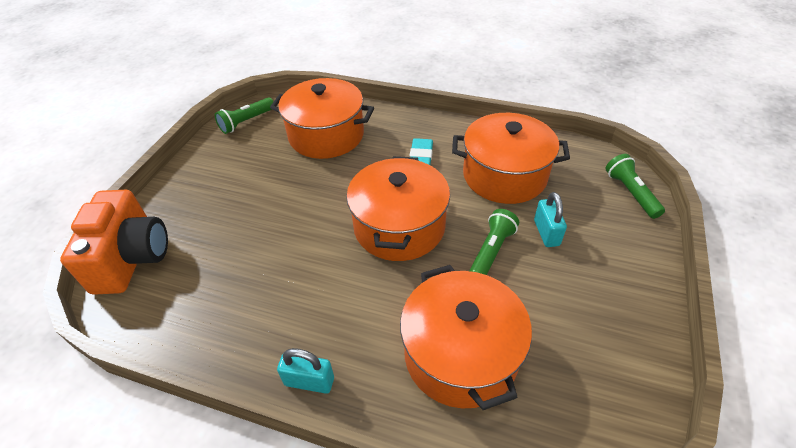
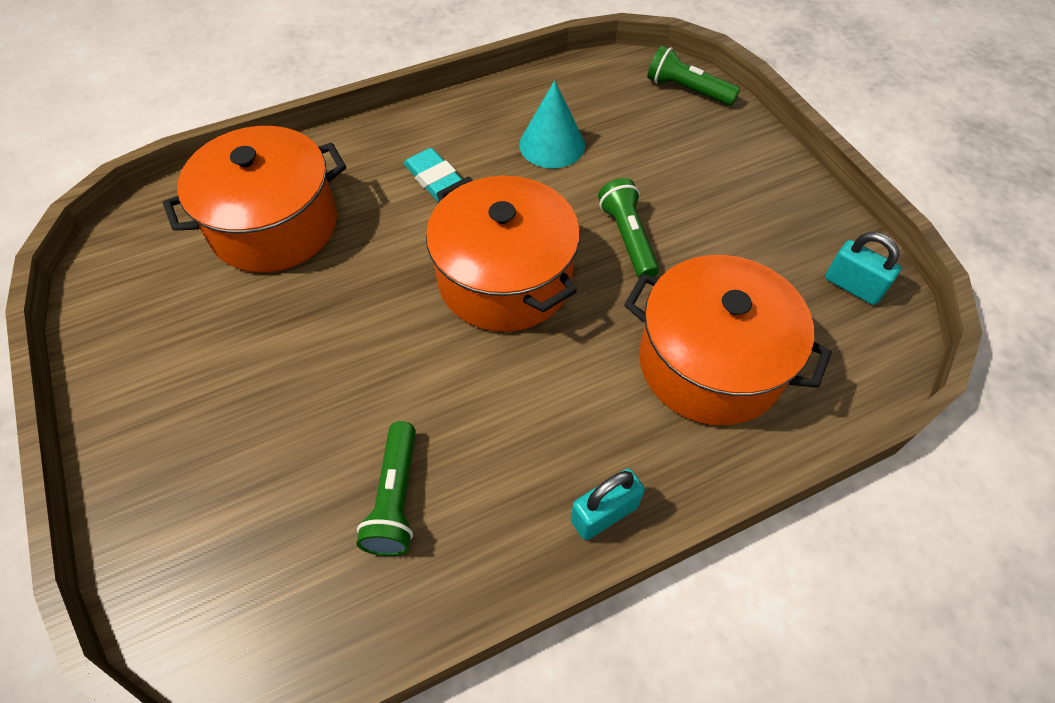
camera: 45 degrees left, 10 degrees up
(132, 258) = (191, 581): orange camera -> none
(246, 122) = (119, 279): green flashlight -> green flashlight (395, 498)
(504, 175) = (552, 145): orange pot -> turquoise cone
(546, 233) = (657, 182): turquoise padlock -> turquoise padlock (852, 286)

